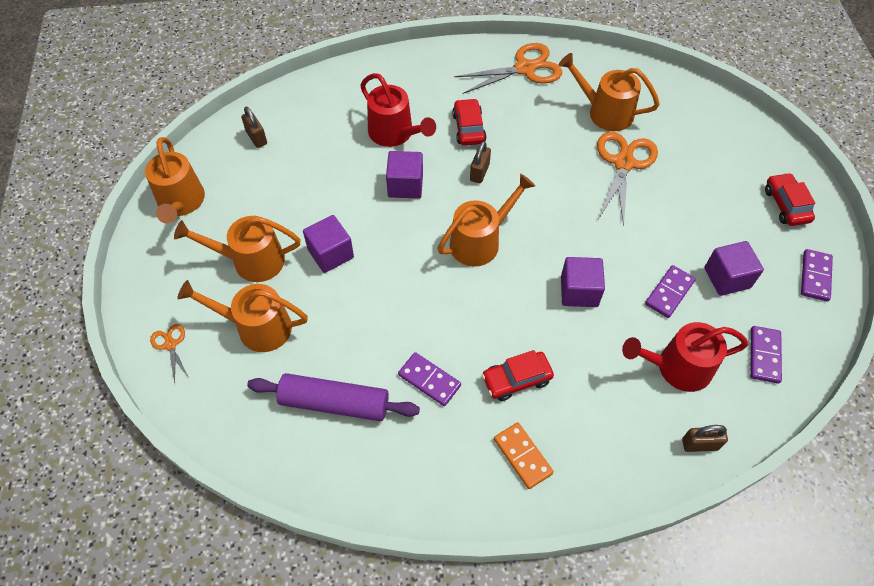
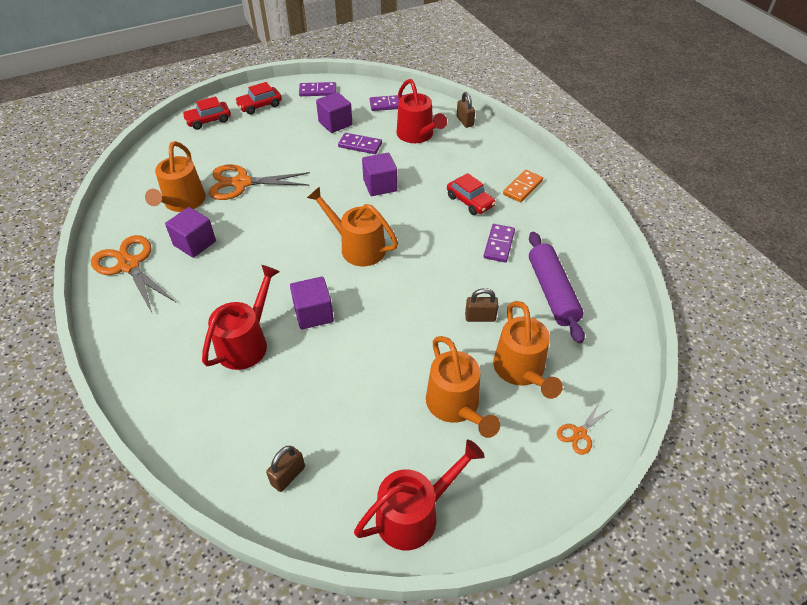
camera: 110 degrees left, 10 degrees down
(181, 203) = (414, 514): orange watering can -> red watering can
(330, 253) = (417, 344): purple cube -> purple cube (195, 243)
(468, 128) = (224, 287): red car -> red car (208, 120)
(479, 172) = (280, 266): brown padlock -> brown padlock (480, 317)

